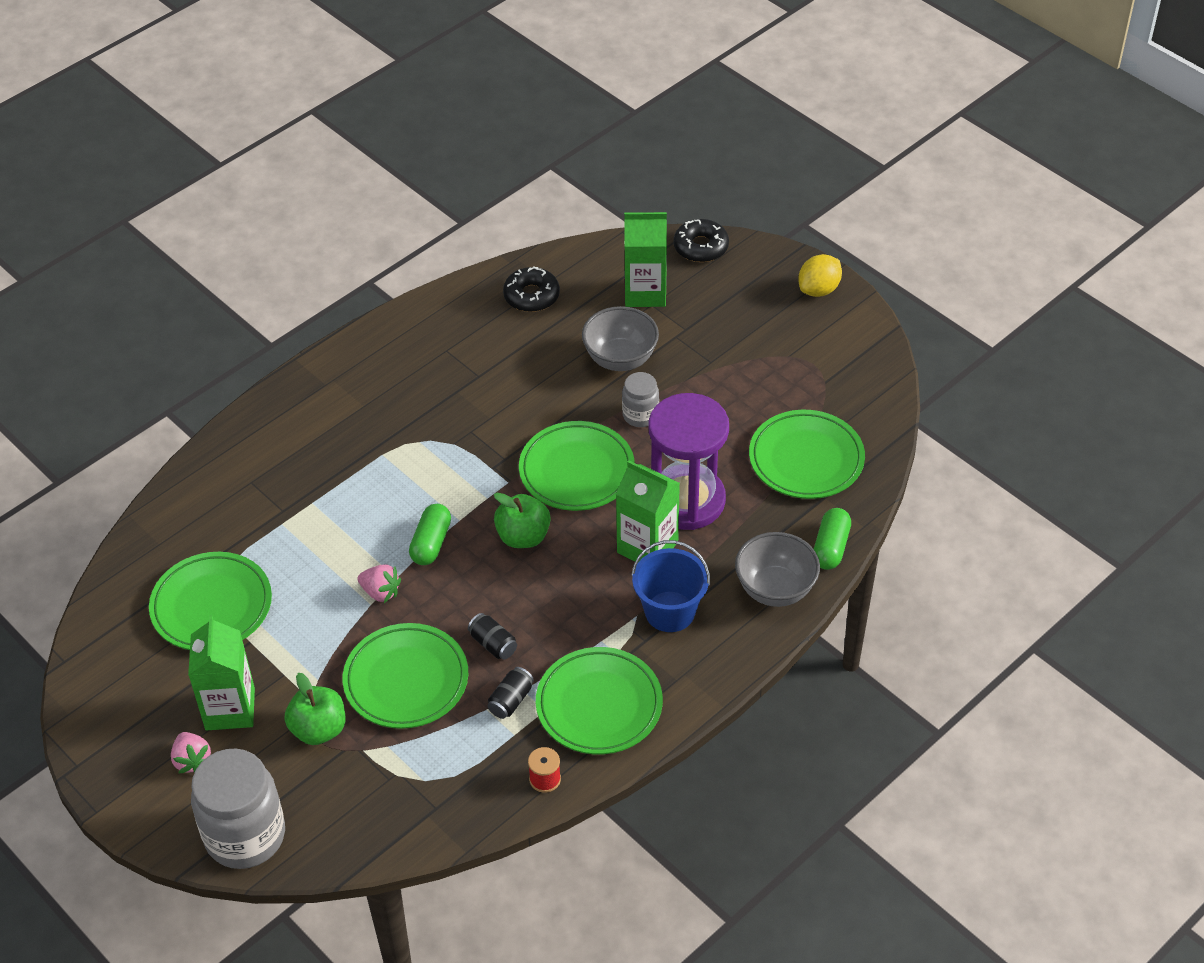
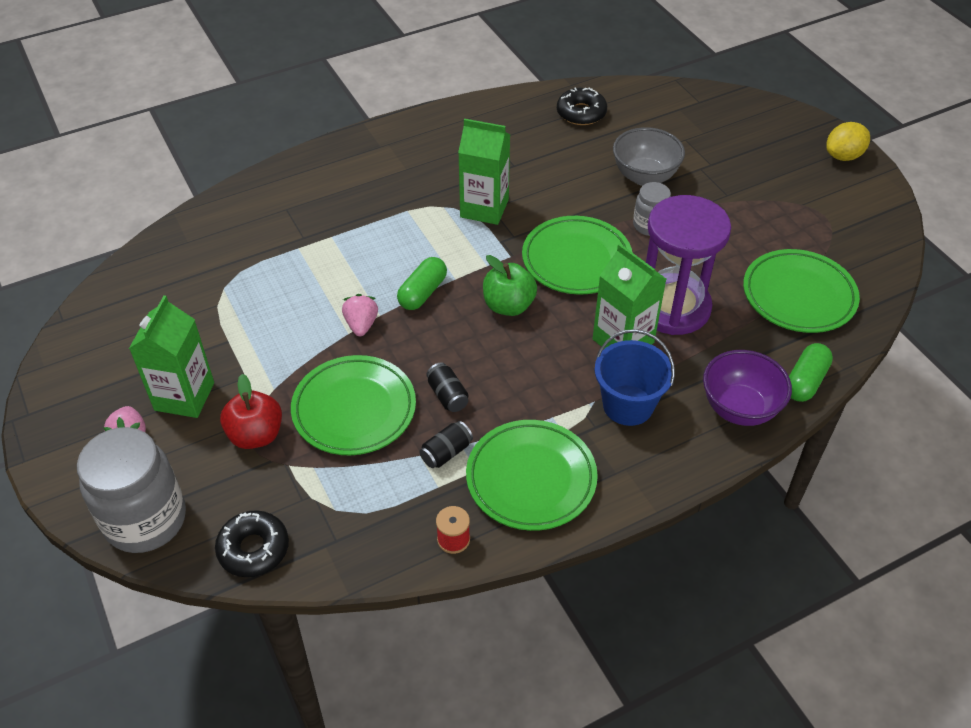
camera: 15 degrees right, 0 degrees up
(212, 606) = (208, 303): green plate -> none
(319, 729) = (256, 435): green apple -> red apple
(380, 592) = (361, 325): pink strawberry -> pink strawberry turned 135 degrees counterclockwise
(645, 292) = (682, 129): green carton -> green carton (484, 208)
(701, 247) = (742, 103): black donut -> black donut (253, 549)
(775, 589) = (739, 408): grey bowl -> purple bowl

